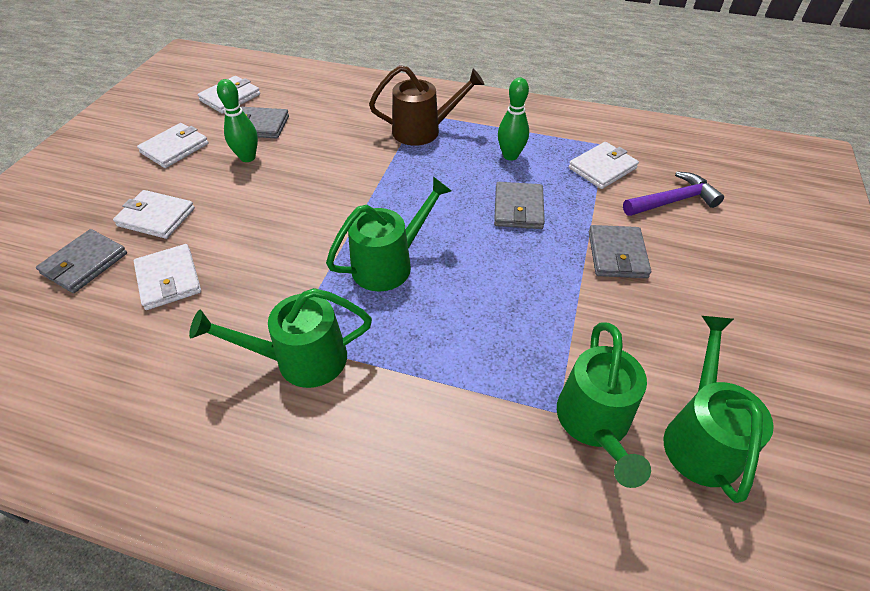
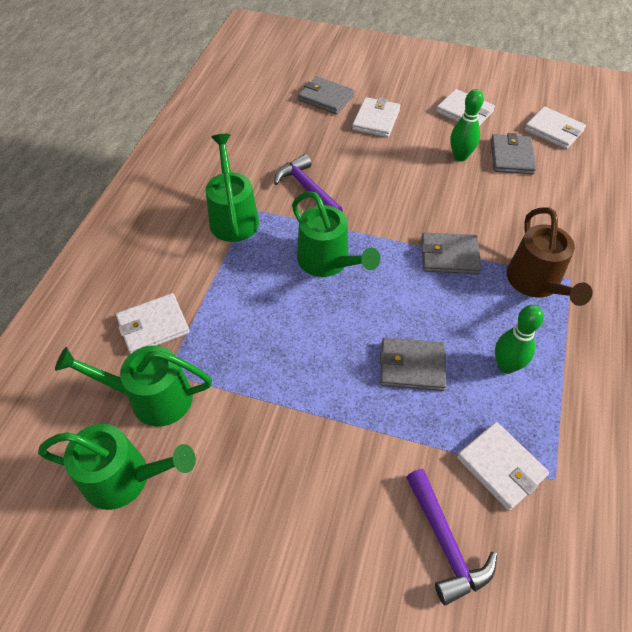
camera: 90 degrees right, 5 degrees up
(169, 279) = (311, 139): white wallet -> white wallet (153, 326)
(265, 283) = (307, 189): none -> purple hammer
(617, 254) = (345, 454): grey wallet -> grey wallet (449, 256)

